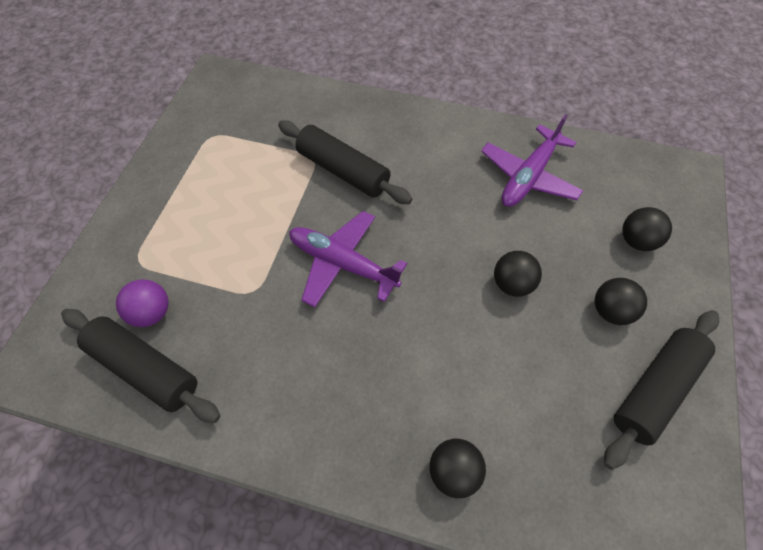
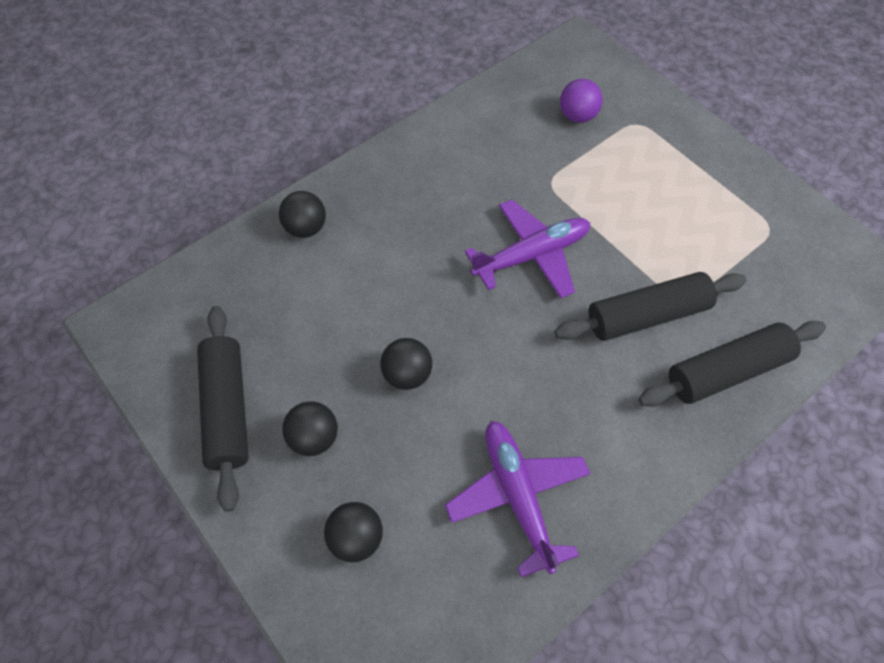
camera: 125 degrees right, 0 degrees up
(145, 369) = (530, 98): black rolling pin -> black rolling pin (727, 371)

